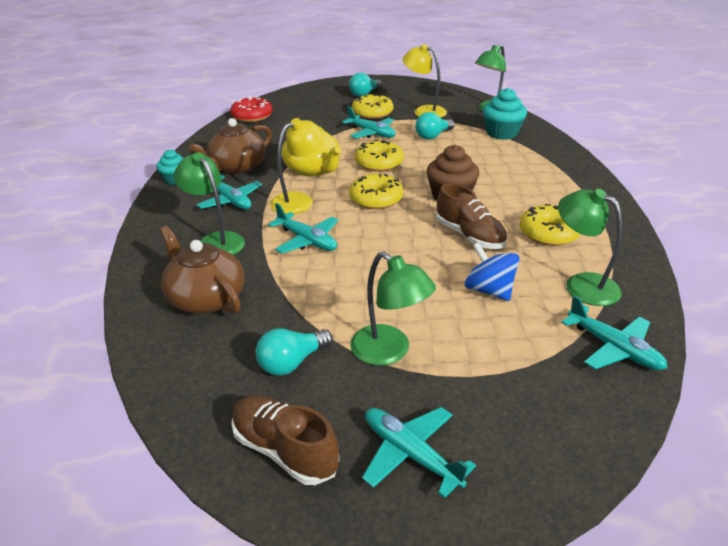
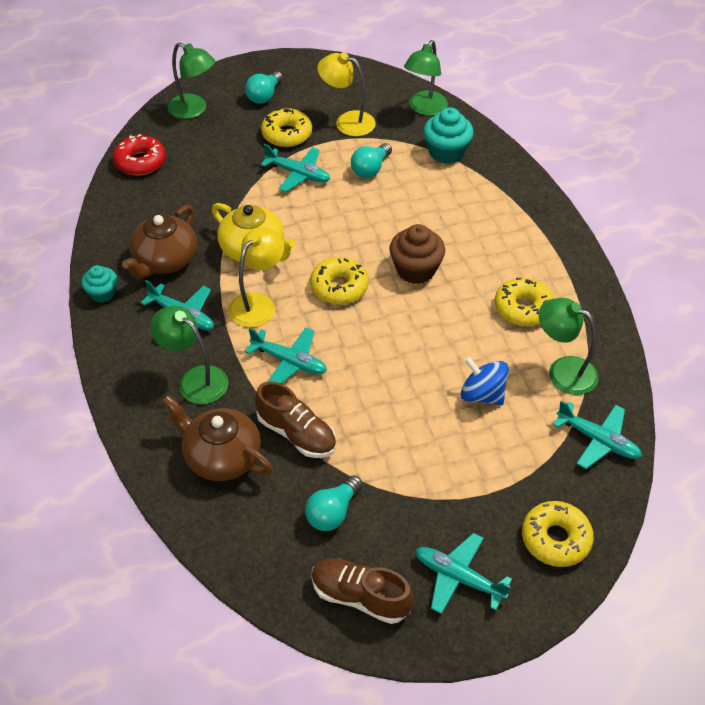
camera: 15 degrees left, 15 degrees up
(379, 163) = (324, 227): yellow donut -> yellow donut (555, 539)
(389, 352) = (413, 483): green lamp -> green lamp (194, 110)
(469, 236) = (448, 326): brown shoe -> brown shoe (296, 433)

